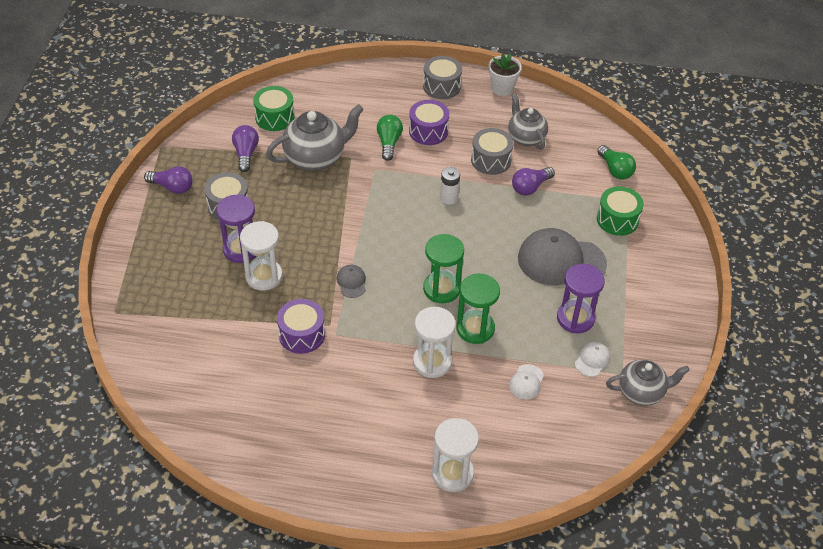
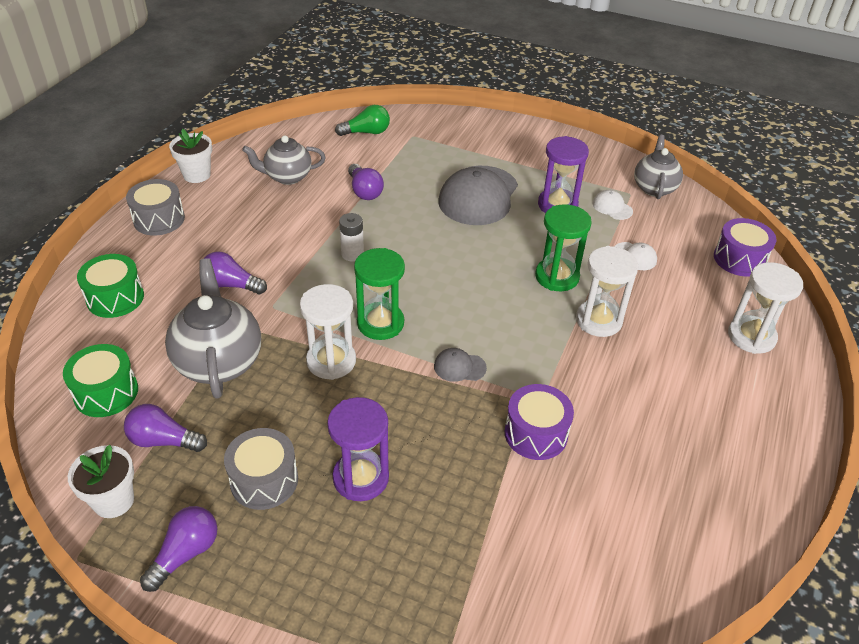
camera: 75 degrees left, 5 degrees down
(199, 148) = (113, 501): none -> white flower pot
(264, 276) = (421, 458): white hourglass -> white hourglass (331, 361)
(389, 143) = (231, 285): green light bulb -> purple light bulb
(428, 131) = (231, 247): purple drum -> purple drum (739, 259)
(441, 289) = (493, 290): green hourglass -> green hourglass (380, 323)
(491, 160) = (308, 209): grey drum -> none
(617, 219) = (435, 148): green drum -> green drum (115, 298)

